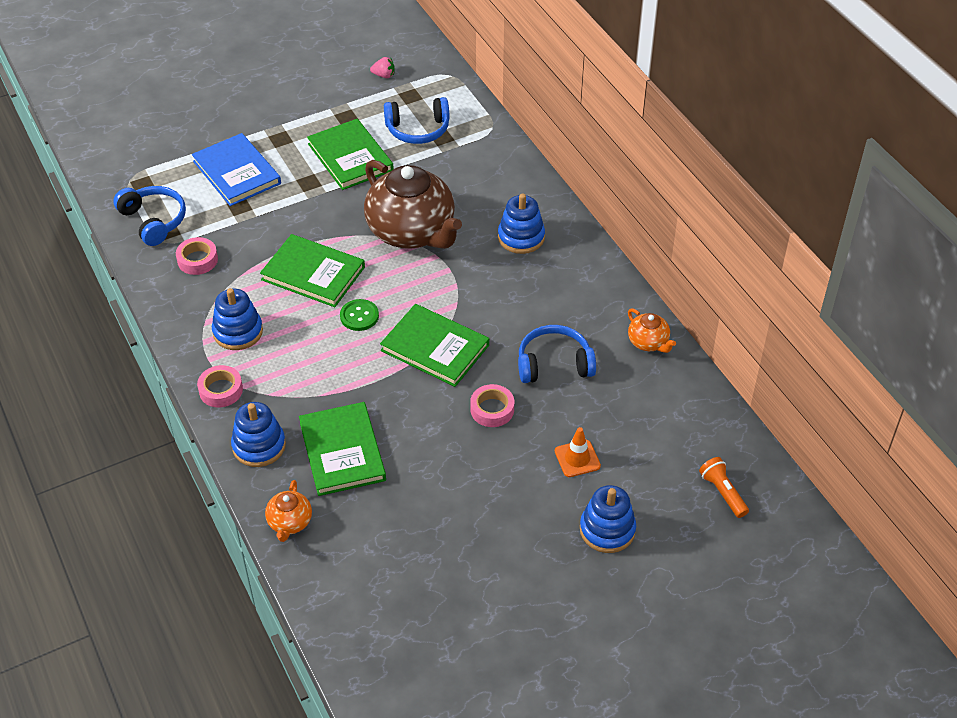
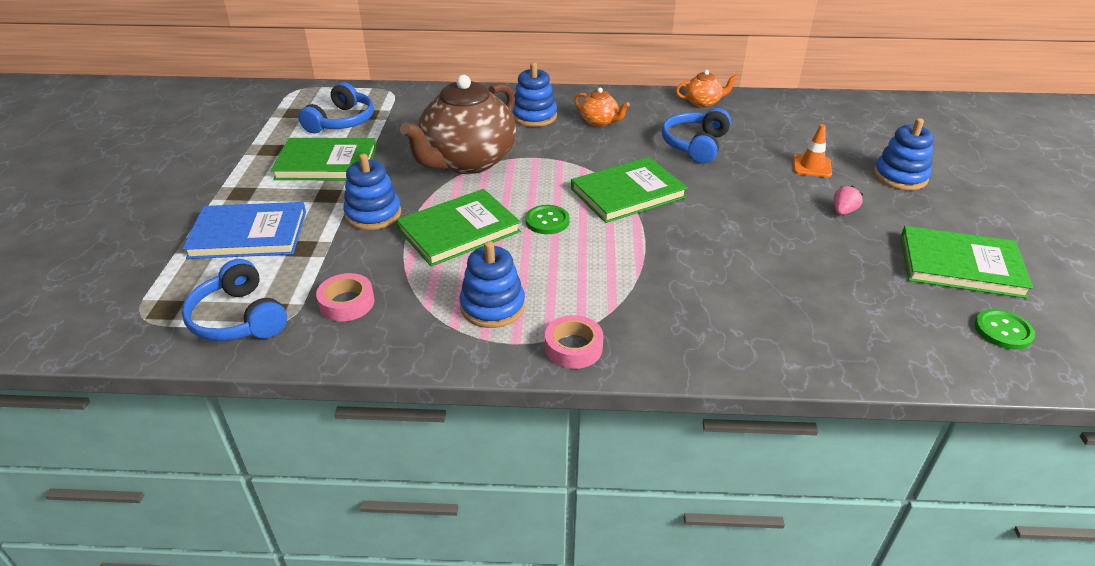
camera: 60 degrees left, 10 degrees down
(154, 221) = (239, 318): blue headphones -> blue headphones turned 120 degrees counterclockwise
(259, 446) = (683, 344): blue stacking toy -> blue stacking toy (373, 214)
(290, 522) = (814, 355): orange teapot -> orange teapot (599, 121)
(342, 451) = (728, 287): green book -> green book (960, 265)
(384, 75) = (247, 116): pink strawberry -> pink strawberry (843, 211)
(391, 636) = (1003, 331): none -> green button
(412, 232) = (467, 161): brown teapot -> brown teapot turned 135 degrees clockwise
(492, 409) = (728, 187): pink tape -> none
(722, 492) = (879, 121): orange flashlight -> none

